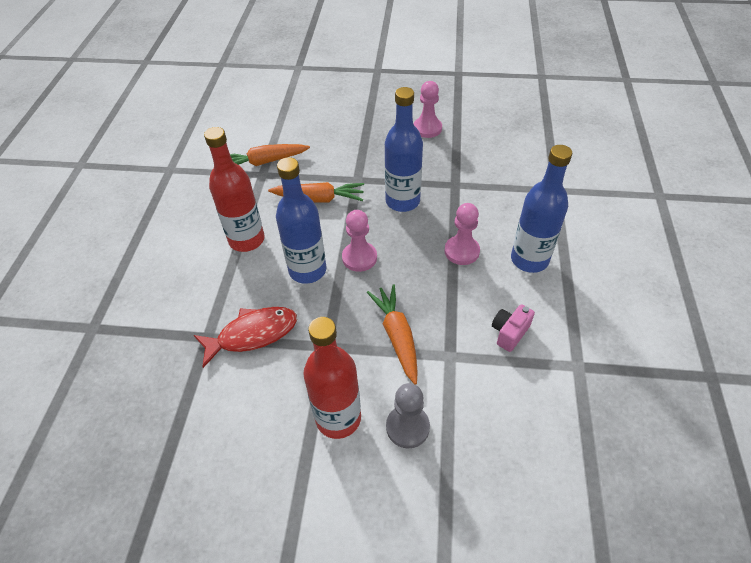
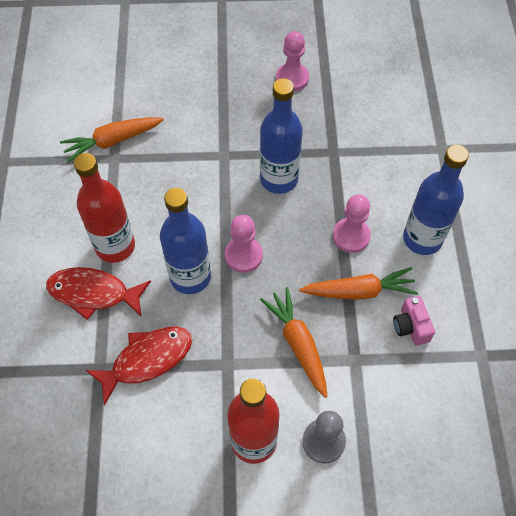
camera: 10 degrees left, 10 degrees up
(218, 275) = (93, 293): none -> red fish
(319, 199) = (186, 185): orange carrot -> orange carrot (359, 291)
(509, 333) = (410, 327): pink camera -> pink camera turned 45 degrees counterclockwise

